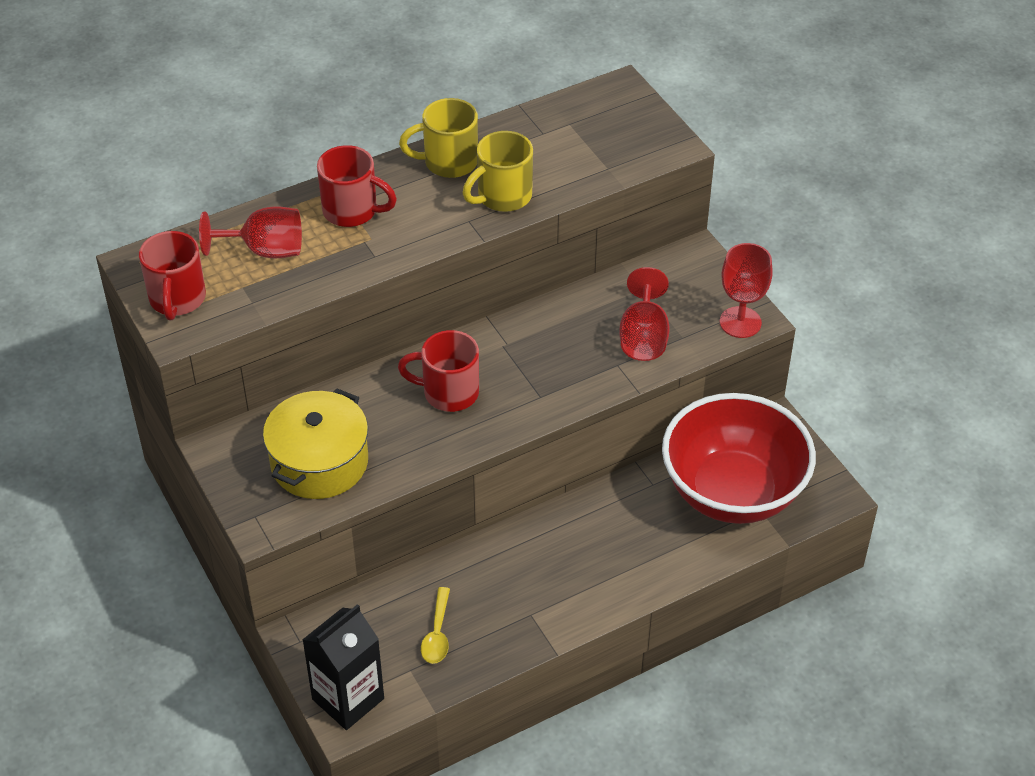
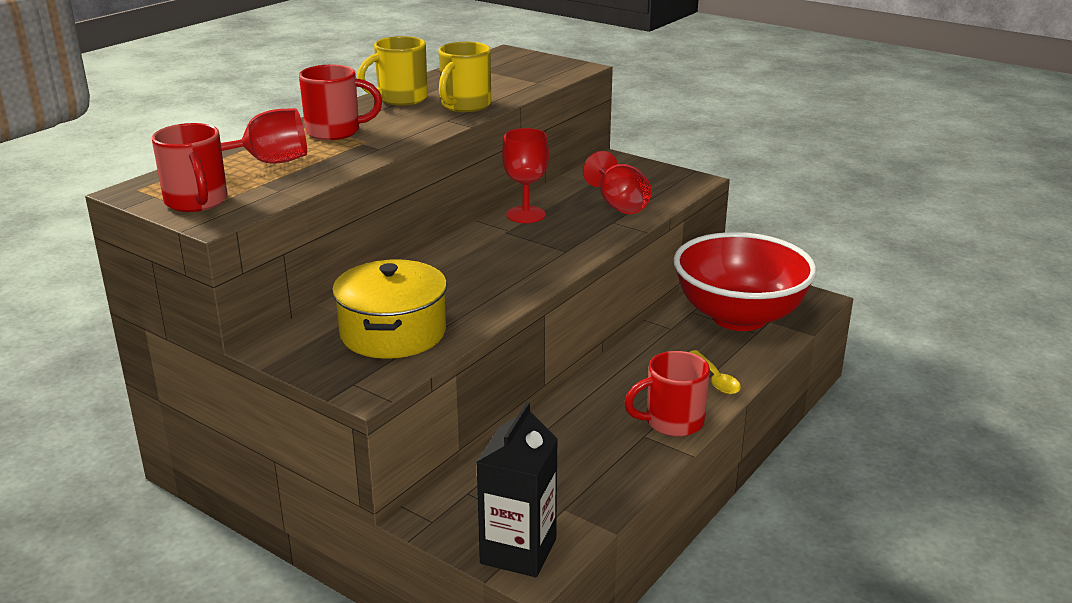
camera: 25 degrees left, 20 degrees down
(437, 634) = (568, 474): yellow spoon -> yellow spoon (715, 379)
(448, 392) = (481, 265): red mug -> red mug (672, 422)
(740, 322) = (686, 183): red goblet -> red goblet (525, 215)

